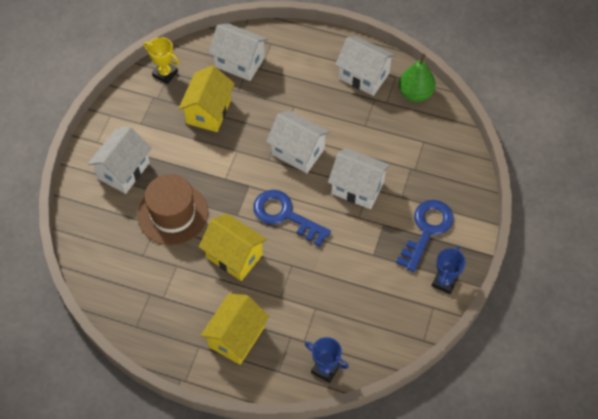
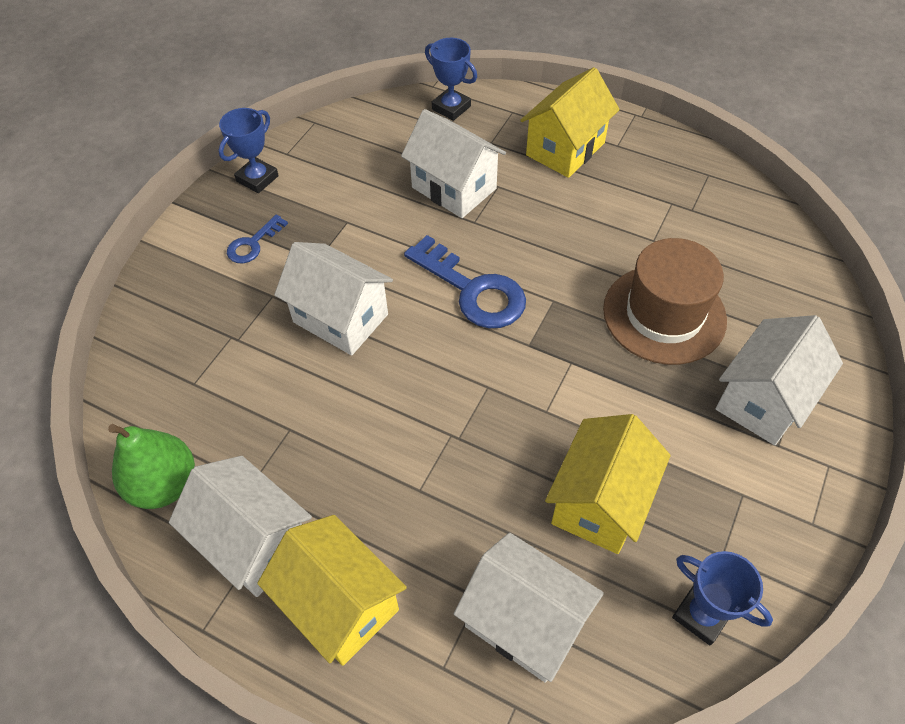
camera: 170 degrees left, 5 degrees down
(165, 74) = (701, 615): yellow trophy -> blue trophy
(234, 256) = (562, 242): yellow house -> yellow house (340, 604)
(298, 151) = (430, 394): white house -> white house (454, 188)
(426, 230) = (253, 244): blue key -> blue key, size x0.53

